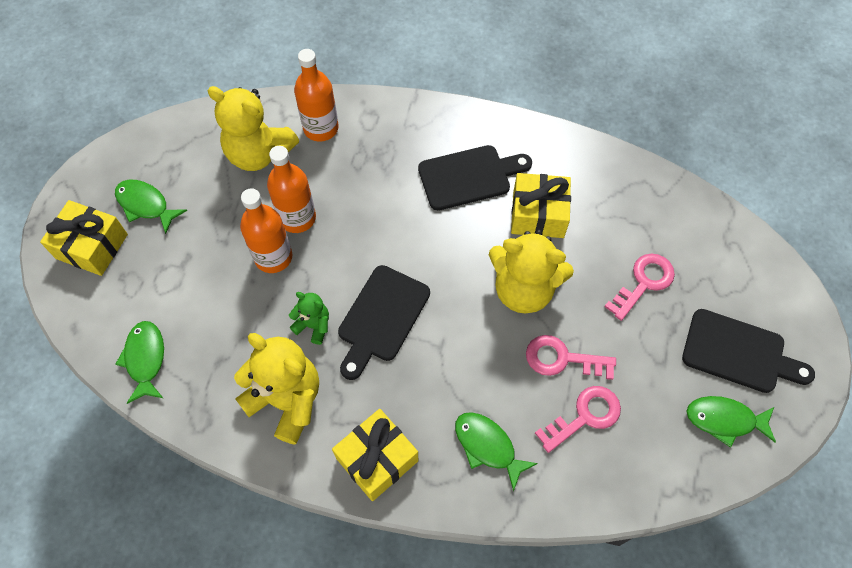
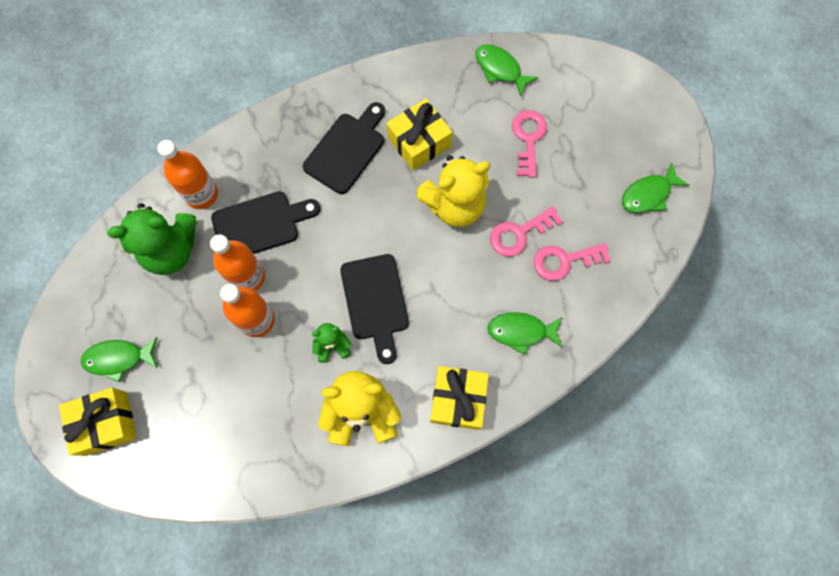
camera: 40 degrees left, 10 degrees up
(145, 359) = (232, 469): green fish -> green fish (500, 69)
(259, 154) = (171, 250): yellow teddy bear -> green teddy bear
(585, 416) = (564, 261): pink key -> pink key turned 120 degrees counterclockwise
(739, 353) = (623, 142): black cutting board -> black cutting board (260, 224)

